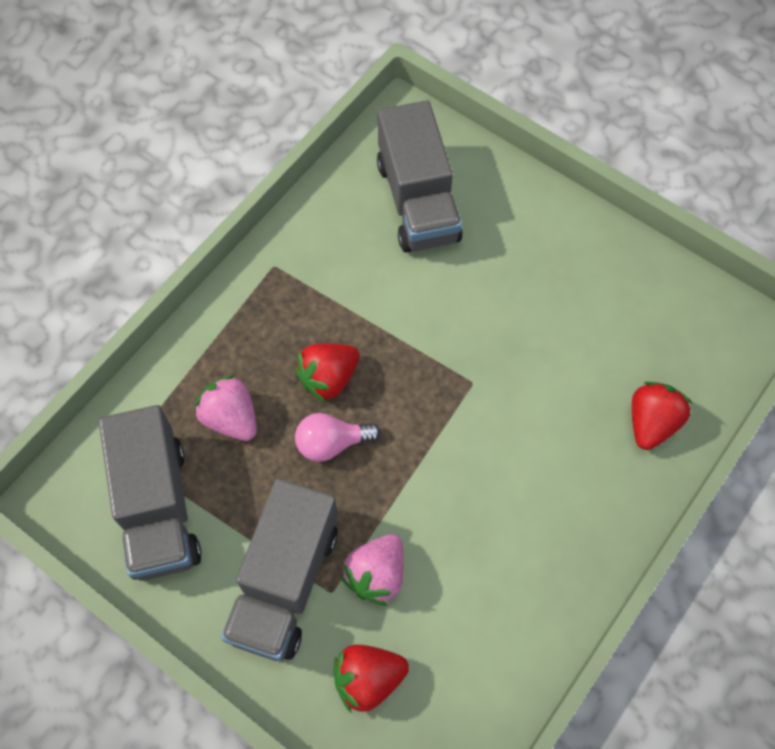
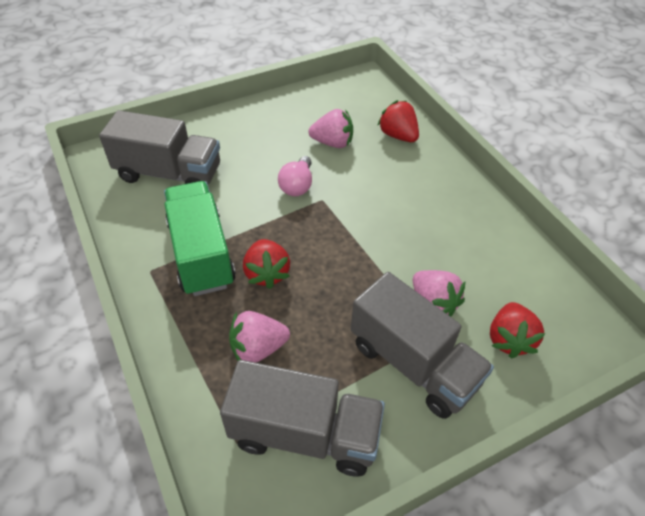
camera: 65 degrees left, 15 degrees down
(321, 300) = (201, 253): none -> green truck
(332, 443) = (319, 291): pink light bulb -> pink light bulb (297, 186)
(583, 348) = (332, 143): none -> pink strawberry

